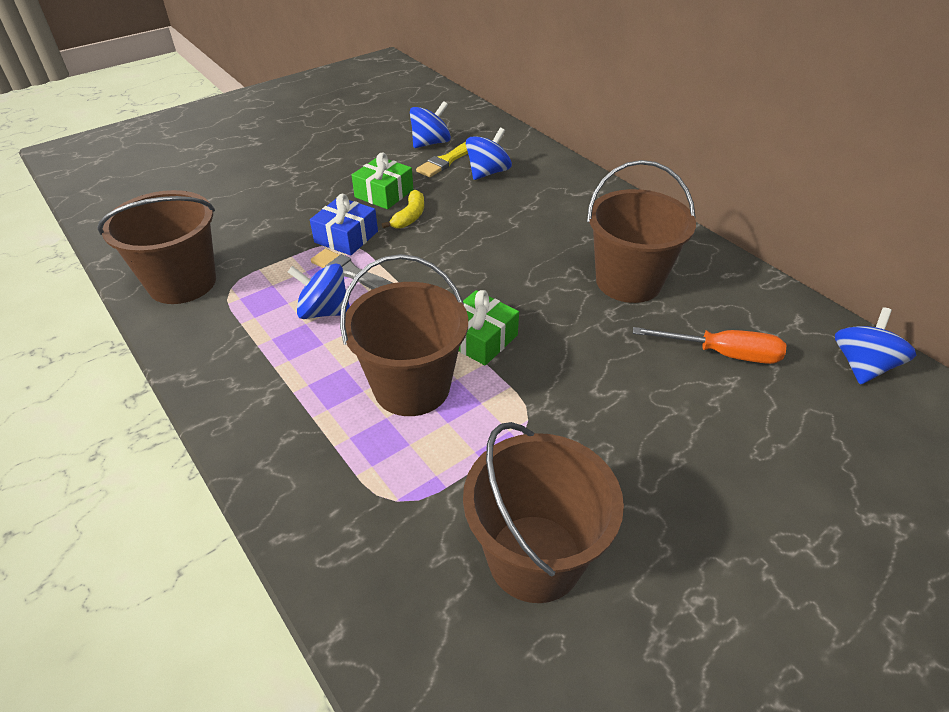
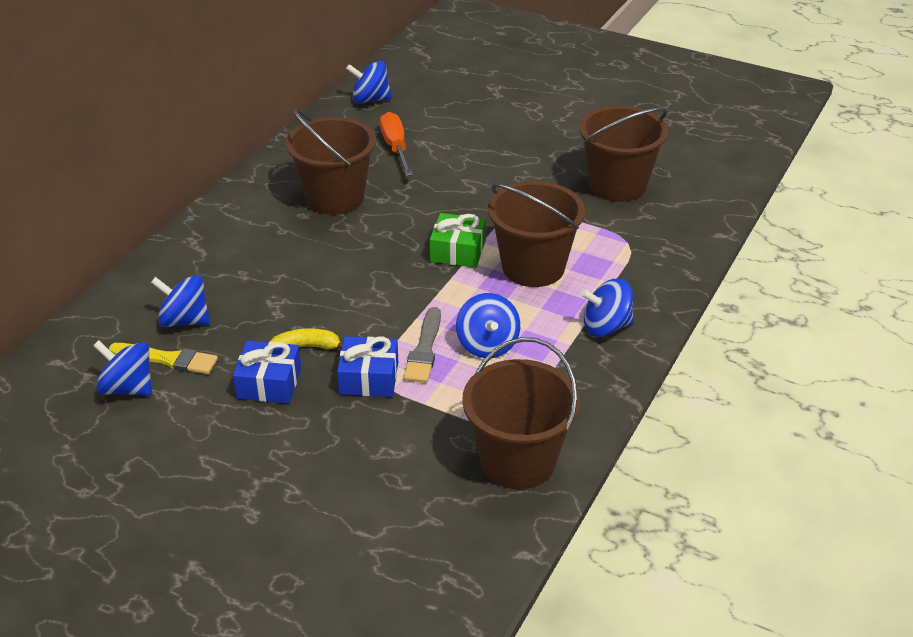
camera: 115 degrees left, 5 degrees down
(272, 405) = (606, 327): none -> blue spinning top
(384, 193) = (269, 383): green gift -> blue gift

